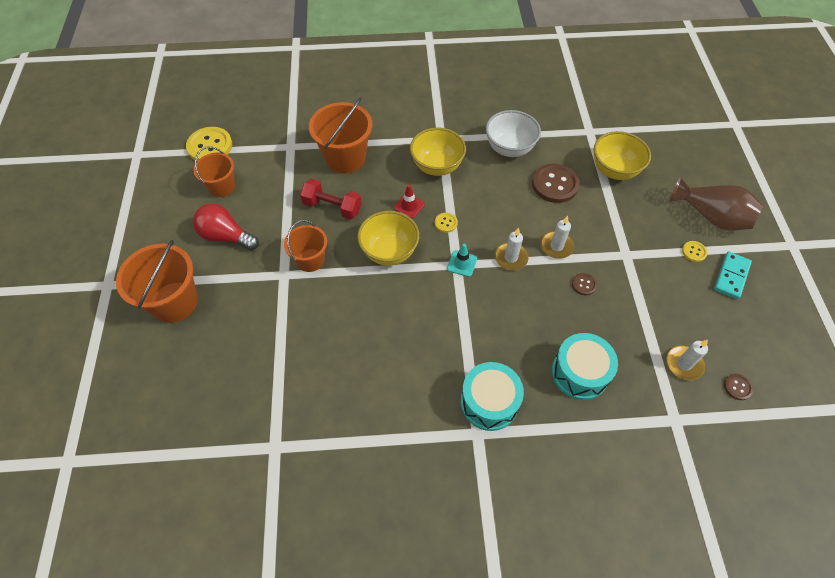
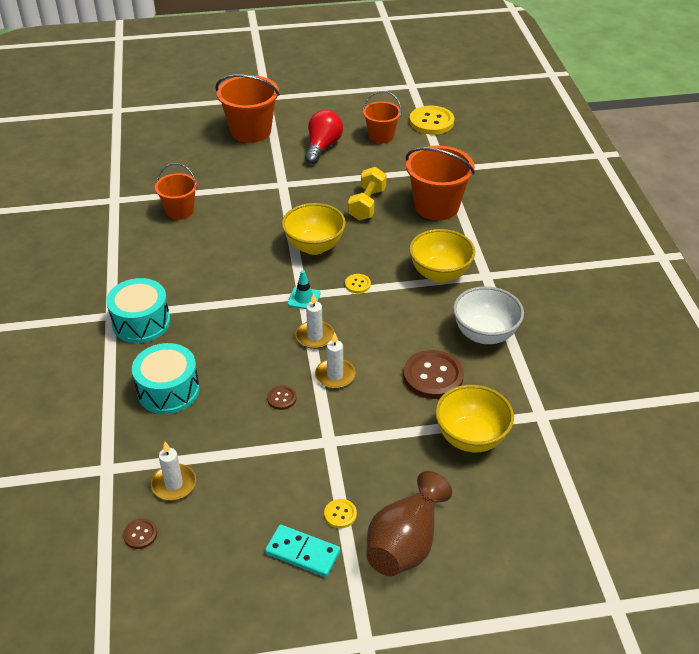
camera: 85 degrees right, 15 degrees down
(310, 260) = (300, 197): orange bucket -> orange bucket (179, 211)
(332, 207) = (367, 204): red dumbbell -> yellow dumbbell
(409, 206) = (377, 256): red traffic cone -> none

